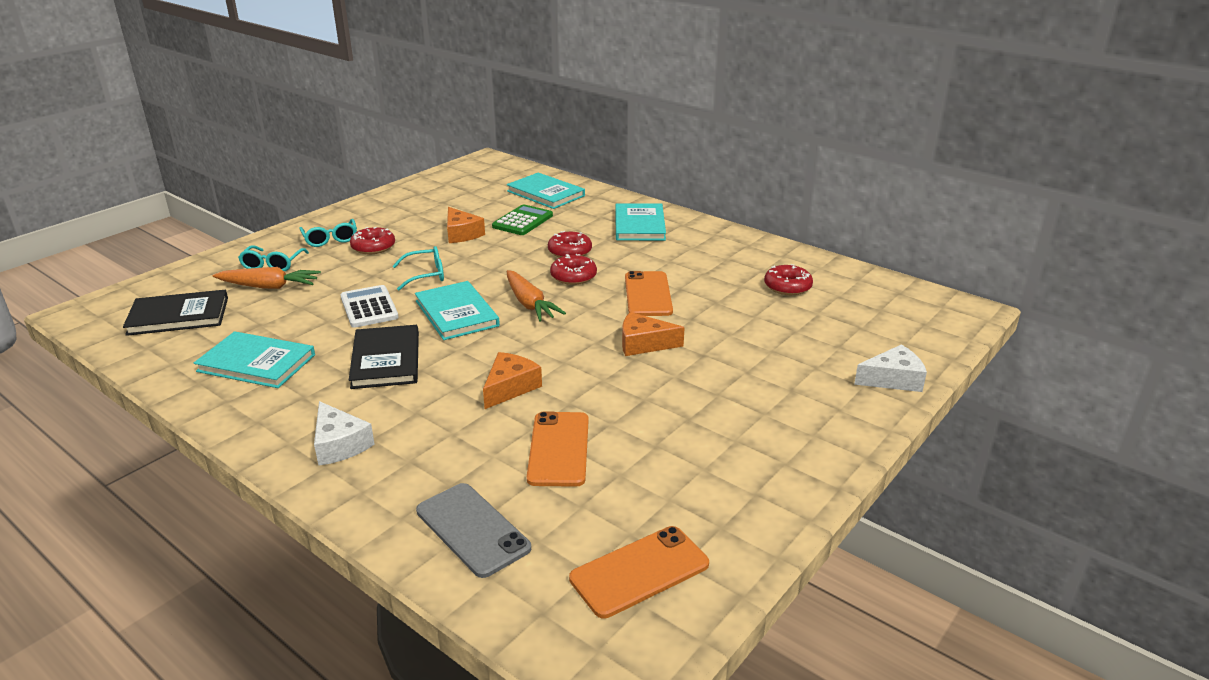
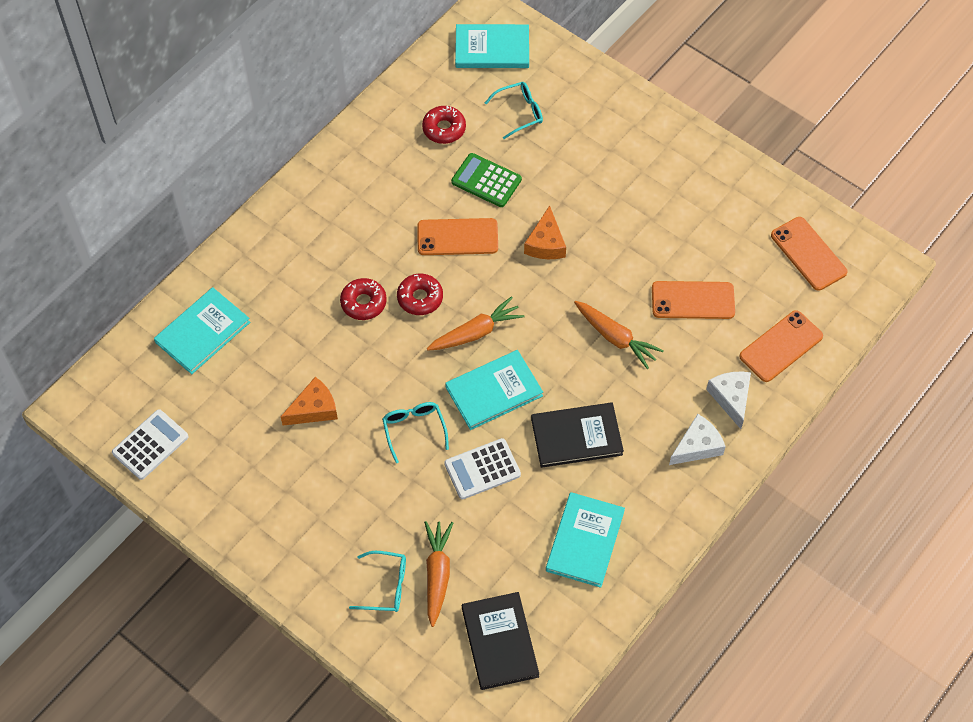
camera: 90 degrees left, 30 degrees up
(330, 239) = (321, 542): turquoise glasses -> turquoise glasses (520, 112)
(373, 247) = (344, 493): red donut -> none
(447, 181) = (150, 445): none -> white calculator
(472, 529) = (781, 346): grey phone -> orange phone
(510, 387) = (615, 338): orange cheese -> orange carrot
(523, 221) = (283, 351): green calculator -> green calculator (486, 181)
(639, 225) = (300, 239): turquoise book -> turquoise book (492, 48)
(893, 379) = (594, 85): white cheese -> white cheese (731, 398)

